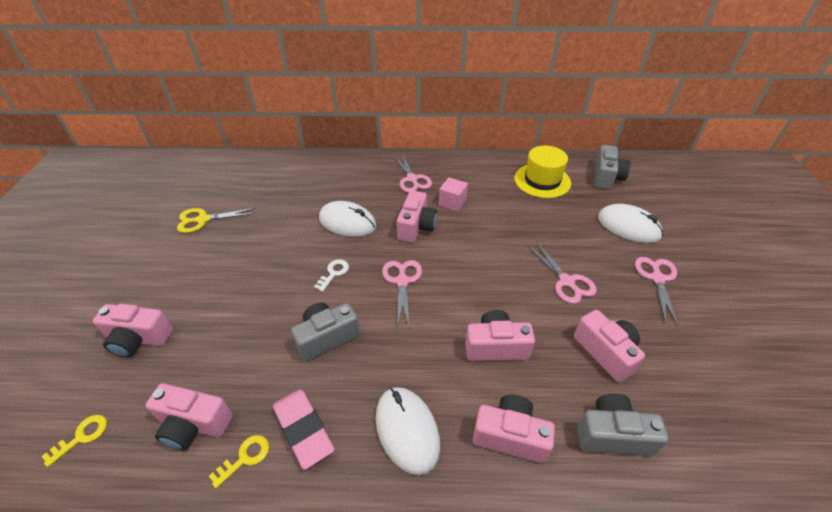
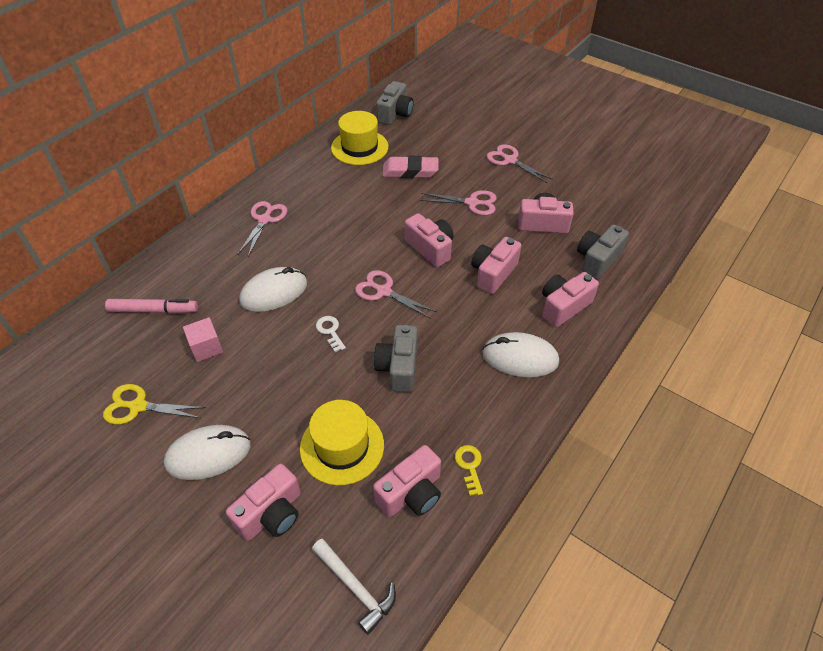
camera: 55 degrees left, 5 degrees up
(82, 436) = (356, 587): yellow key -> white hammer
(203, 219) = (138, 406): yellow scissors -> yellow scissors turned 75 degrees clockwise
(221, 346) = (342, 446): none -> yellow hat
(286, 180) = (153, 310): none -> pink marker
(303, 429) = (473, 419): pink eraser -> pink eraser (410, 171)
(412, 179) = (265, 220): pink scissors -> pink scissors turned 90 degrees counterclockwise
(416, 227) = (330, 250): pink camera -> pink camera (430, 248)
(452, 202) = (325, 212): pink cube -> pink cube (206, 348)
(606, 177) = (395, 114): grey camera -> grey camera turned 60 degrees clockwise
(628, 226) = (454, 139): white mouse -> white mouse (208, 454)

